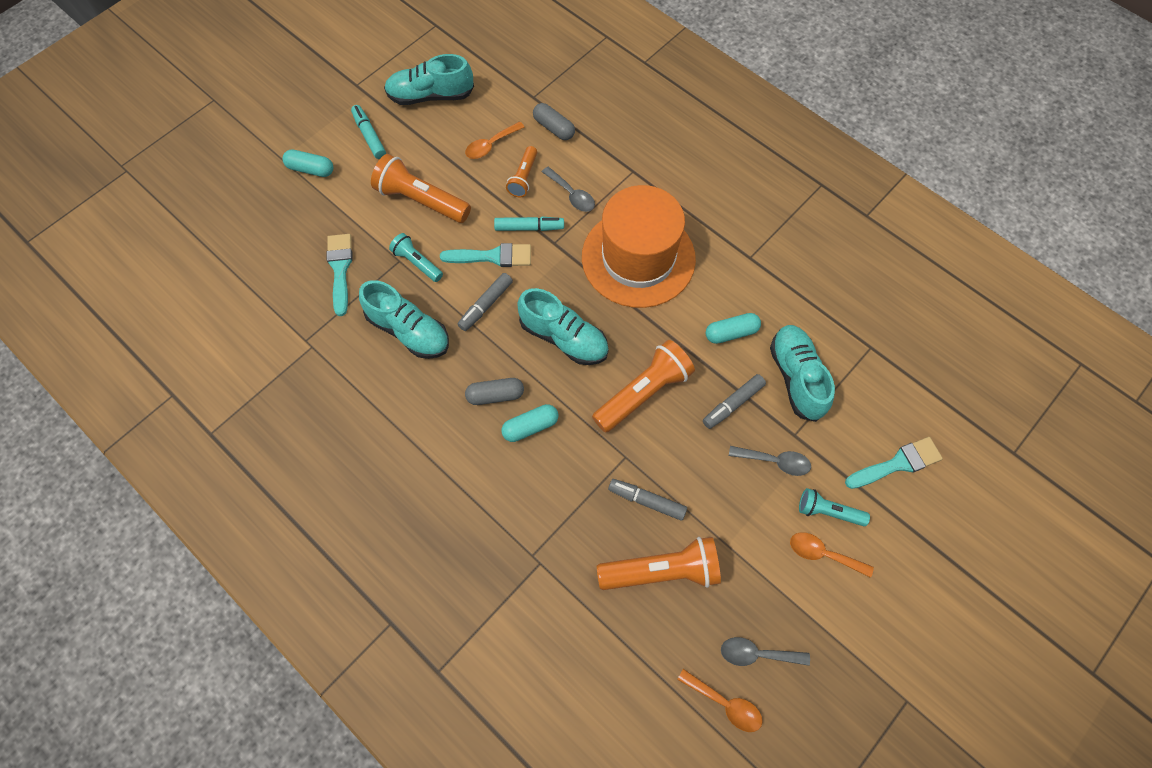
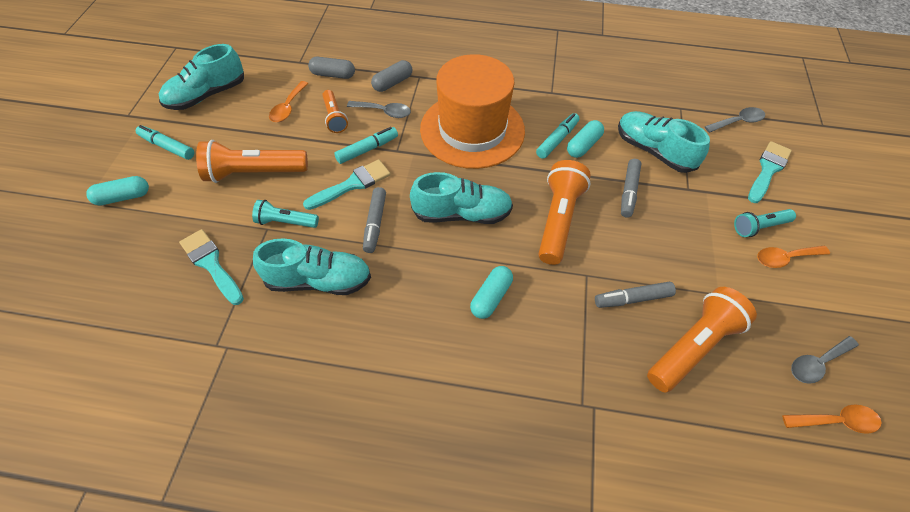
camera: 35 degrees left, 10 degrees down
(495, 395) = (440, 289): grey capsule -> grey capsule (392, 83)
(710, 312) = (557, 140): none -> turquoise marker
(774, 461) = (693, 214): grey spoon -> grey spoon (738, 122)

